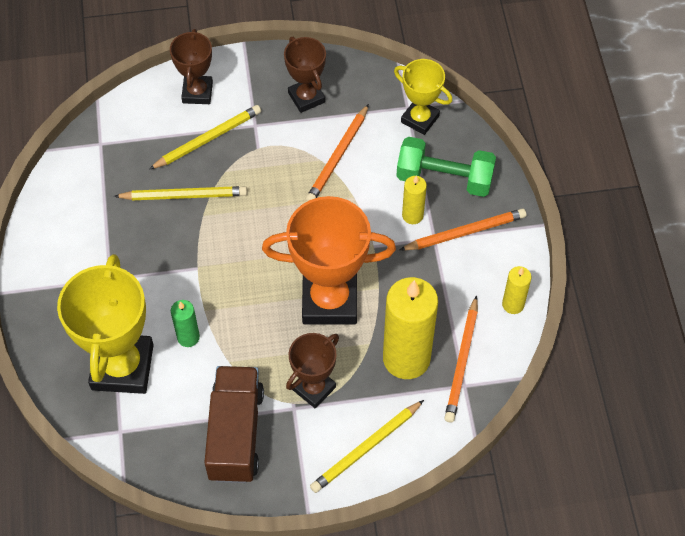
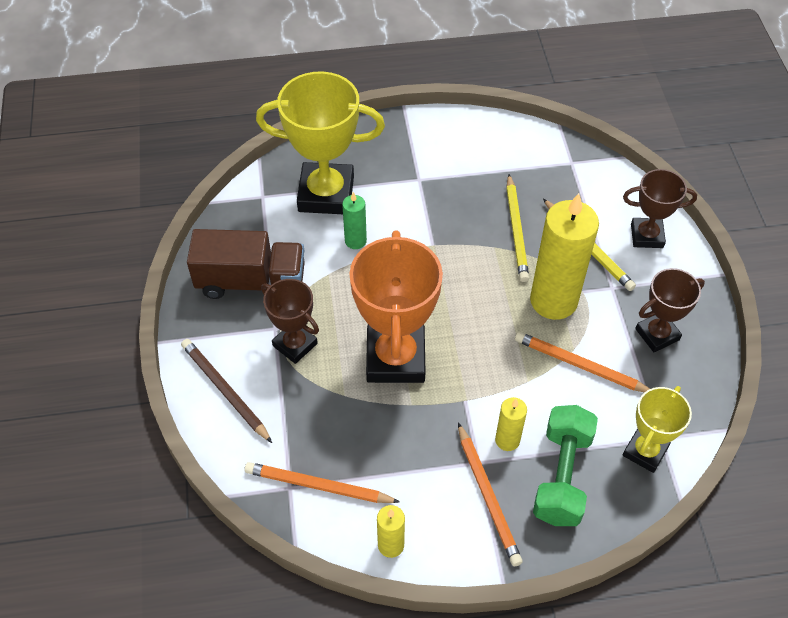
camera: 90 degrees right, 5 degrees down
(366, 448) = (225, 391): yellow pencil -> brown pencil
(406, 358) = (325, 430): yellow candle -> yellow candle (553, 300)

